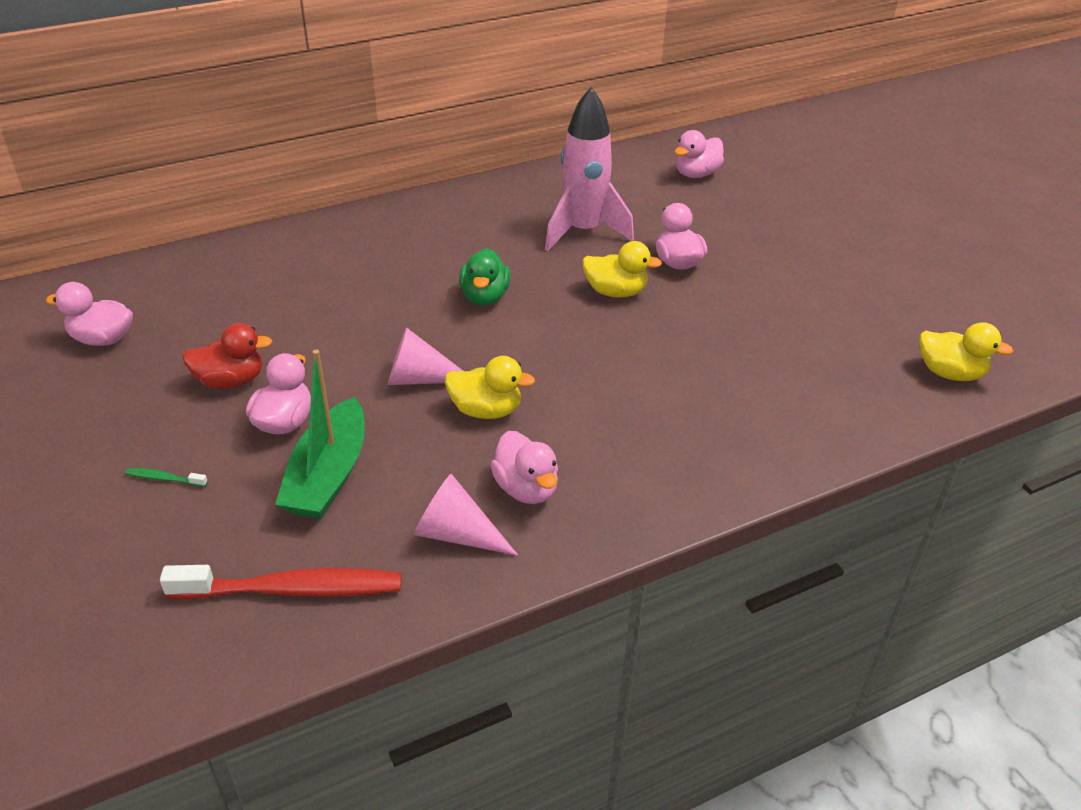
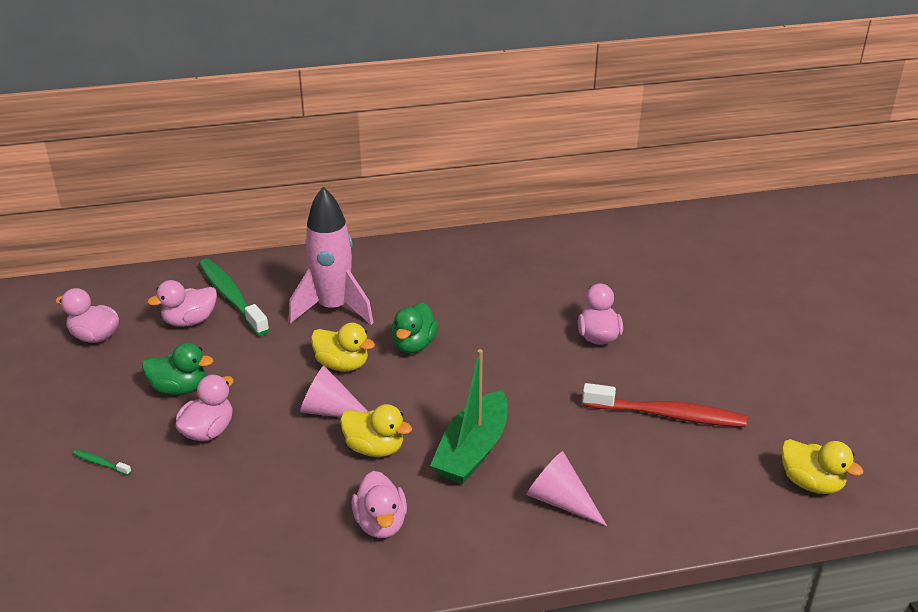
camera: 15 degrees right, 5 degrees down
(231, 381) = (179, 388): red duck -> green duck
(254, 275) = (231, 297): none -> green toothbrush
(293, 590) = (163, 573): red toothbrush -> red toothbrush (667, 415)
(328, 475) = (226, 483): green boat -> green boat (472, 450)
(457, 534) = (309, 552): pink cone -> pink cone (560, 501)
(583, 231) = (525, 295): pink rocket -> pink rocket (333, 308)
(615, 292) = (530, 357): yellow duck -> yellow duck (342, 364)
(696, 174) = (652, 252): pink duck -> pink duck (190, 321)

